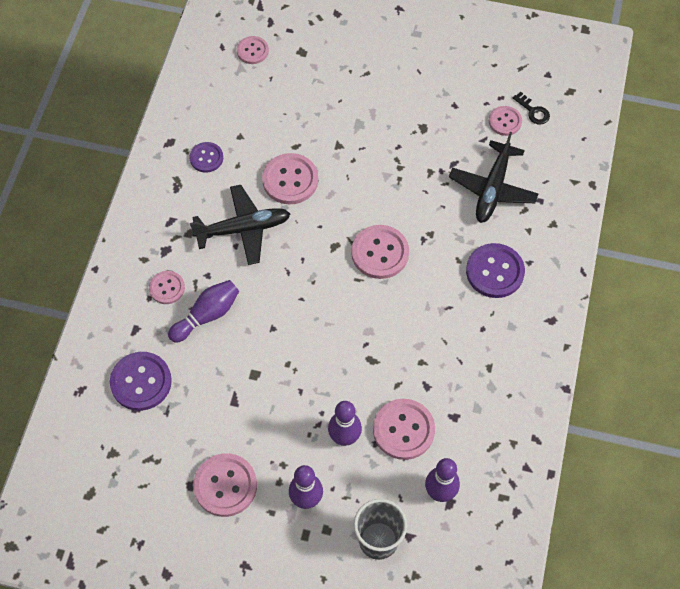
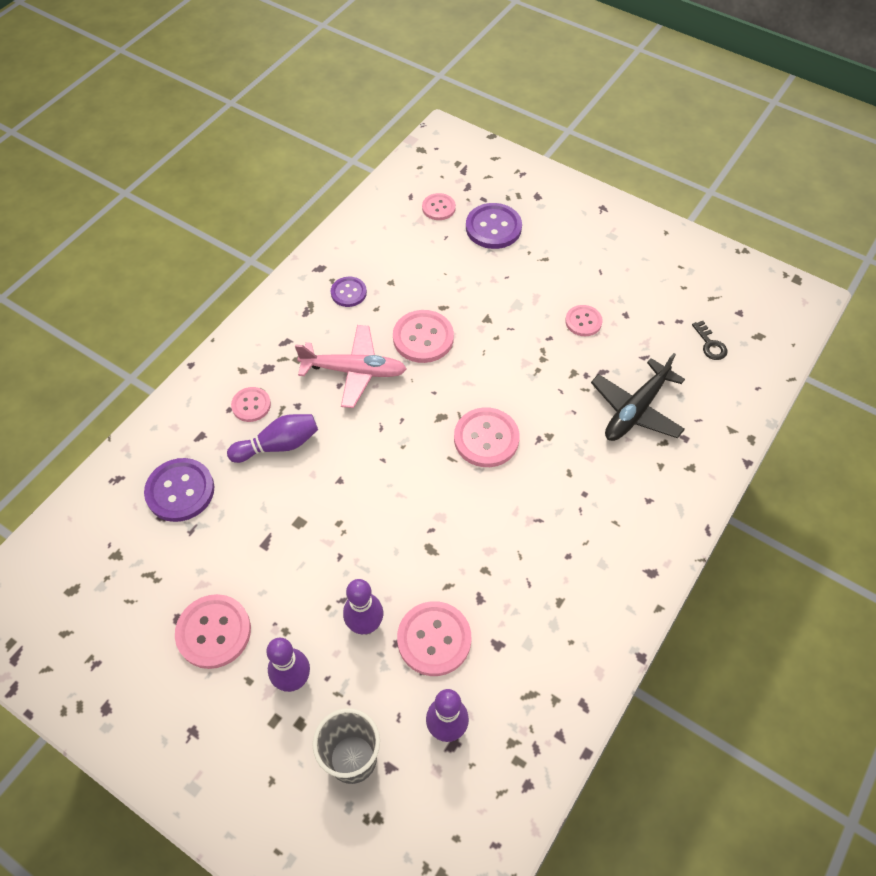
camera: 20 degrees right, 5 degrees down
(243, 229) = (354, 371): black plane -> pink plane
(495, 271) = (605, 498): purple button -> purple button (493, 227)
(505, 121) = (675, 346): pink button -> pink button (583, 321)

